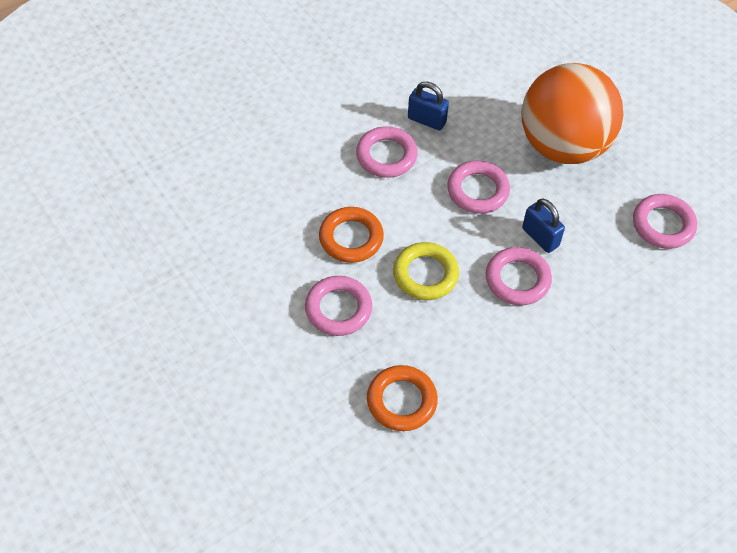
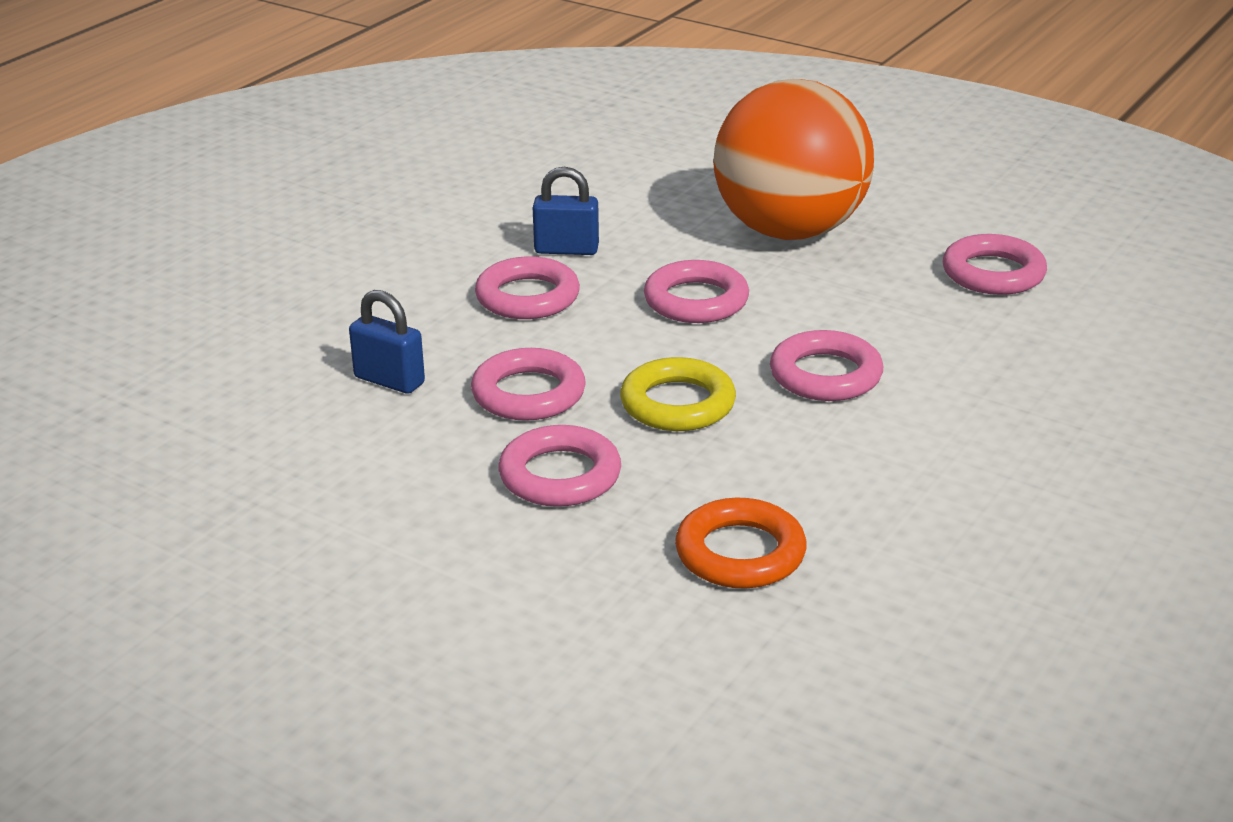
camera: 20 degrees left, 25 degrees down
(351, 238) = (528, 393): orange ring -> pink ring
(540, 237) = (826, 325): blue padlock -> blue padlock (389, 380)

